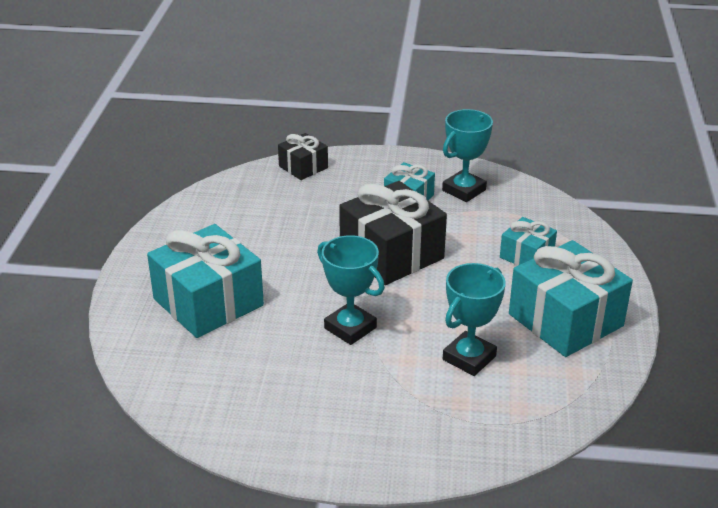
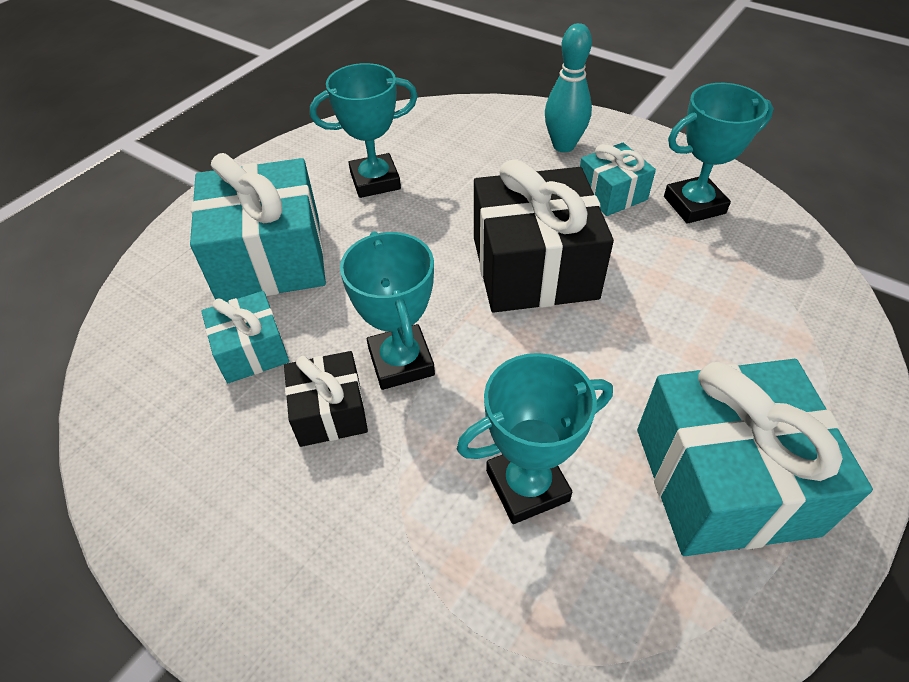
camera: 30 degrees right, 15 degrees up
(240, 235) = (375, 181): none -> turquoise trophy
(303, 167) = (511, 116): black gift -> black gift (330, 411)
(355, 177) = (563, 145): none -> turquoise bowling pin
(526, 255) = (726, 337): turquoise gift -> turquoise gift (251, 350)

